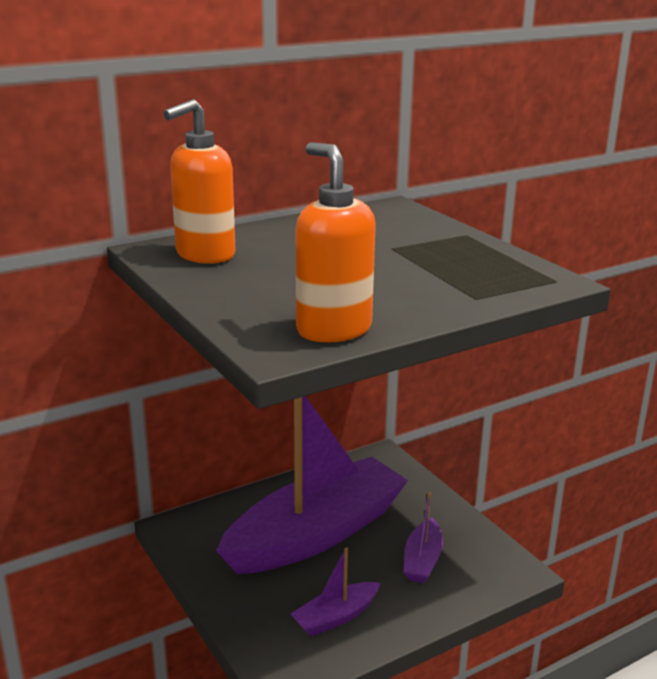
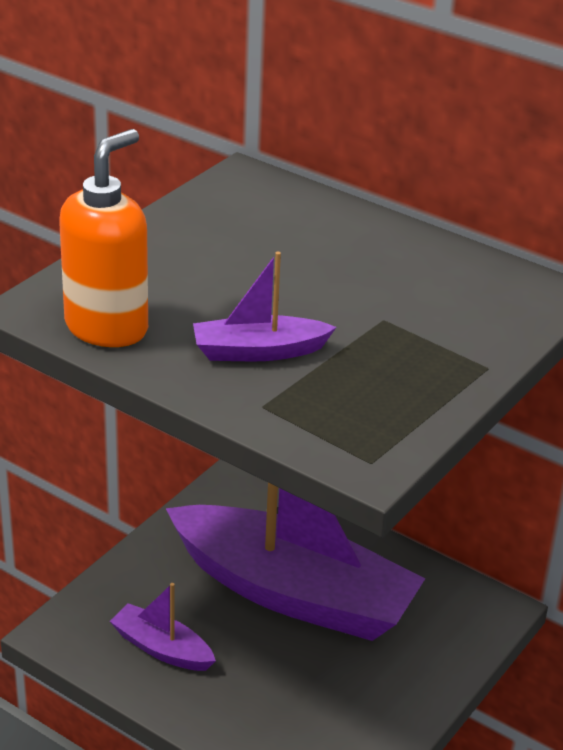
camera: 65 degrees right, 10 degrees up
(204, 255) = (253, 208): orange soap dispenser -> none
(422, 560) = (302, 698): purple boat -> purple boat (258, 351)

